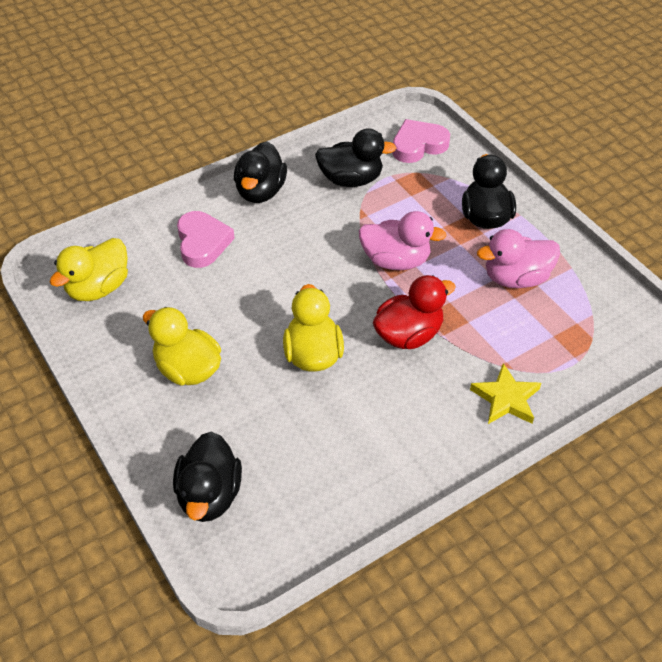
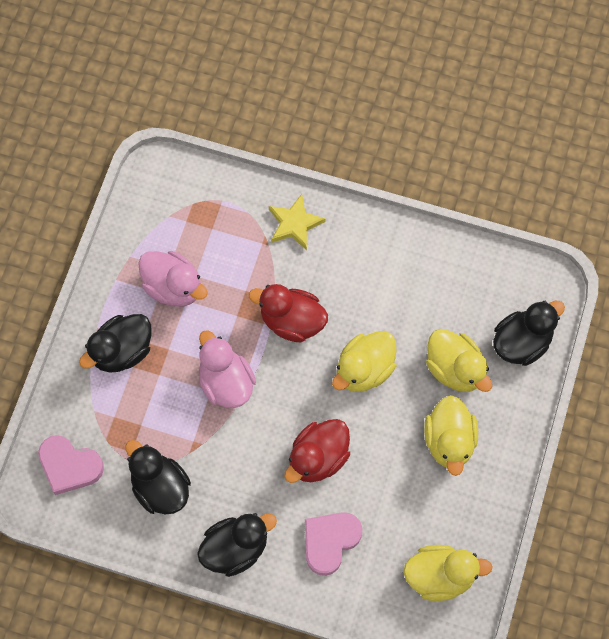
camera: 130 degrees left, 20 degrees up
(243, 420) = (455, 369): none -> yellow duck
(272, 276) = (318, 458): none -> red duck

